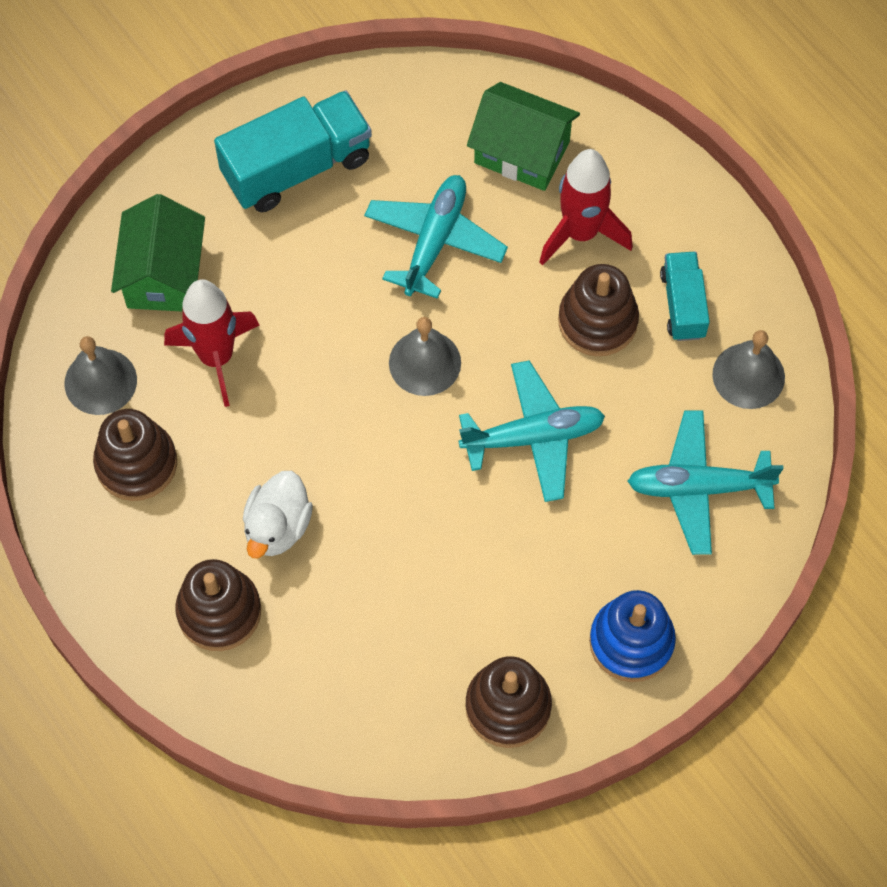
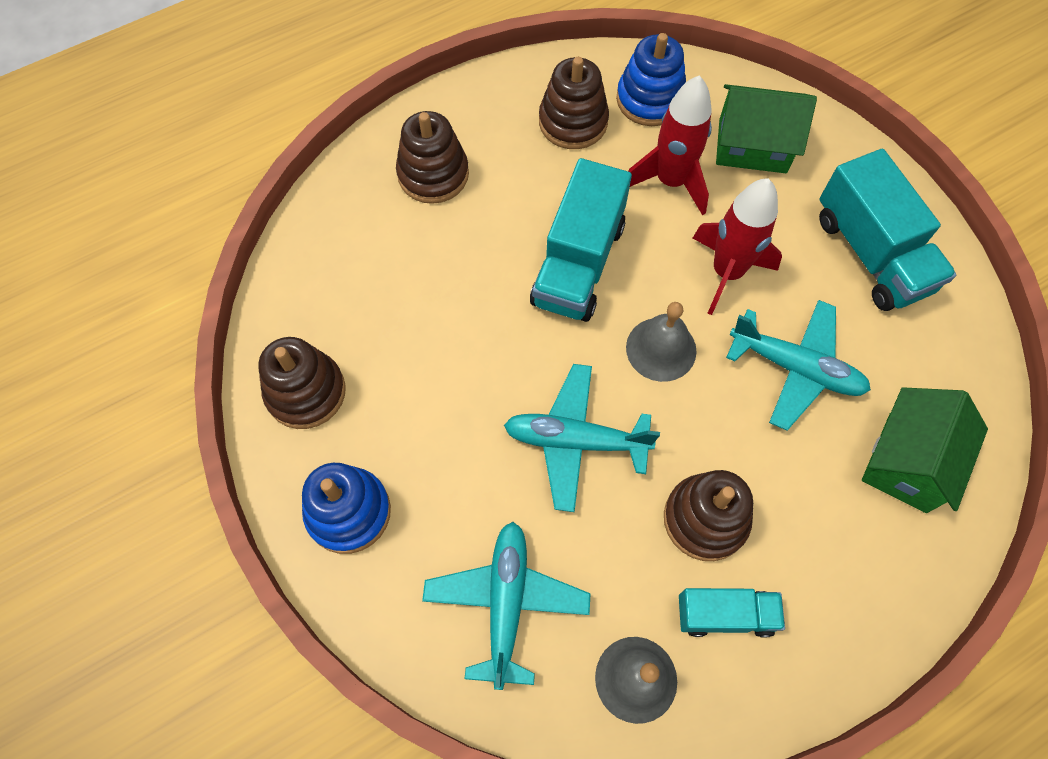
camera: 95 degrees right, 0 degrees up
(100, 381) = (650, 99): grey bell -> blue stacking toy
(277, 527) = (504, 220): white duck -> none
(329, 446) = (578, 263): none -> turquoise truck
(533, 437) = (576, 441): turquoise plane -> turquoise plane turned 105 degrees clockwise
(581, 233) = (811, 513): red rocket -> red rocket (726, 272)

